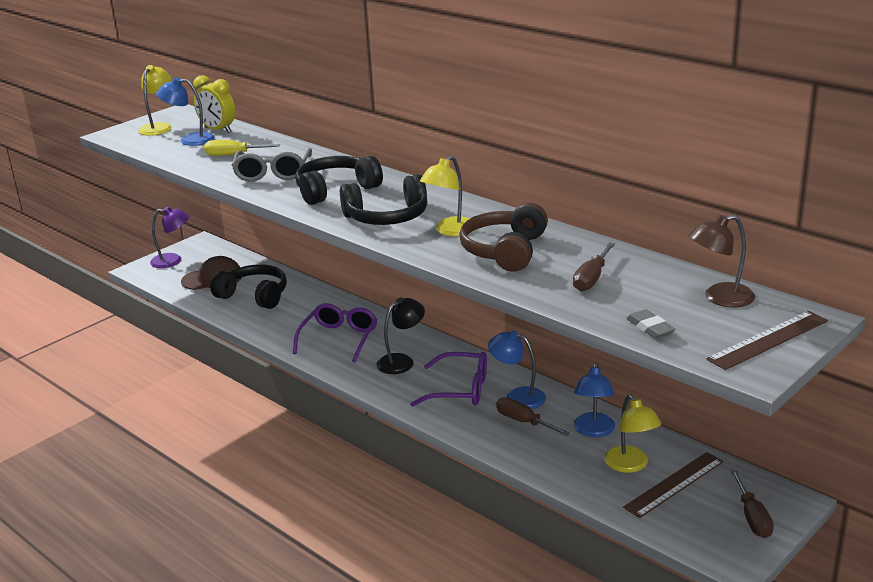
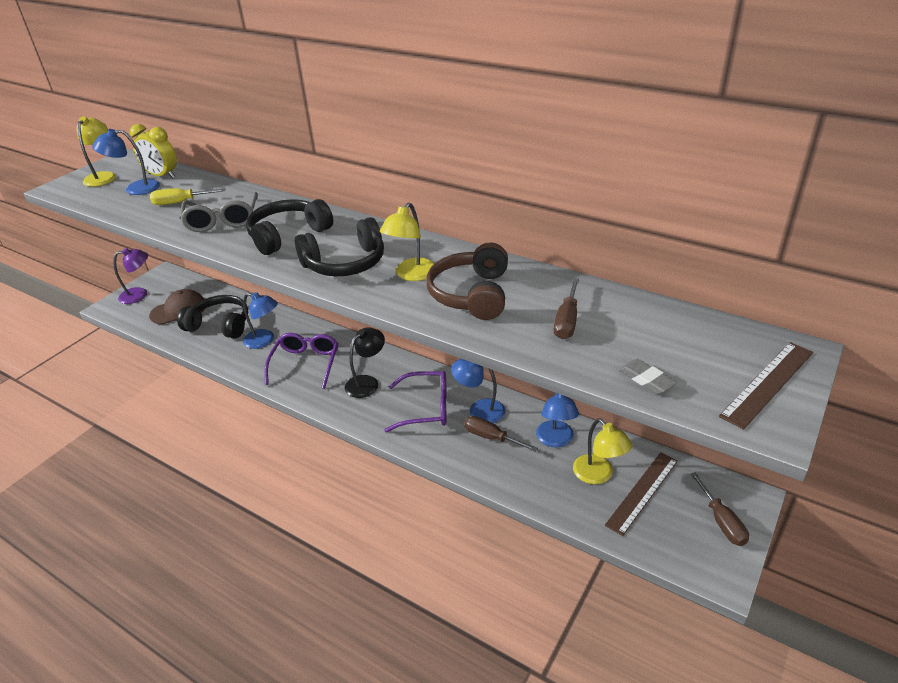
camera: 10 degrees left, 10 degrees up
(299, 314) = (264, 341): none -> blue lamp
(719, 298) = (698, 334): brown lamp -> none

